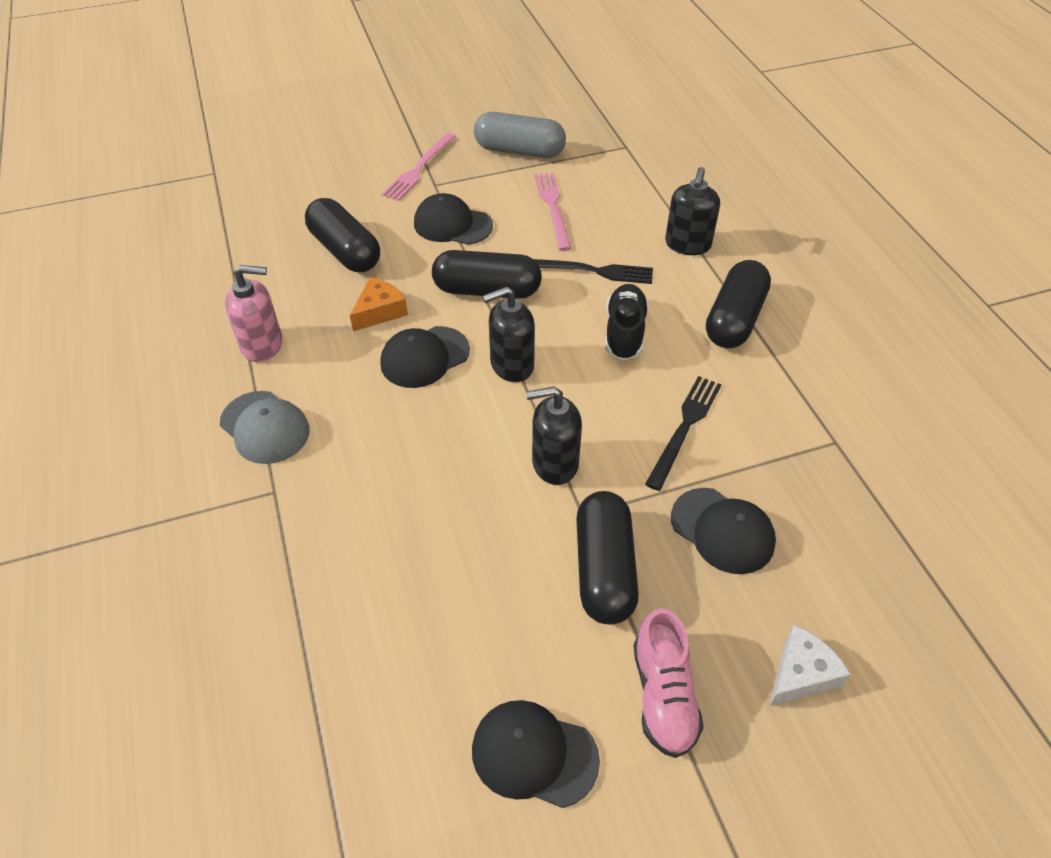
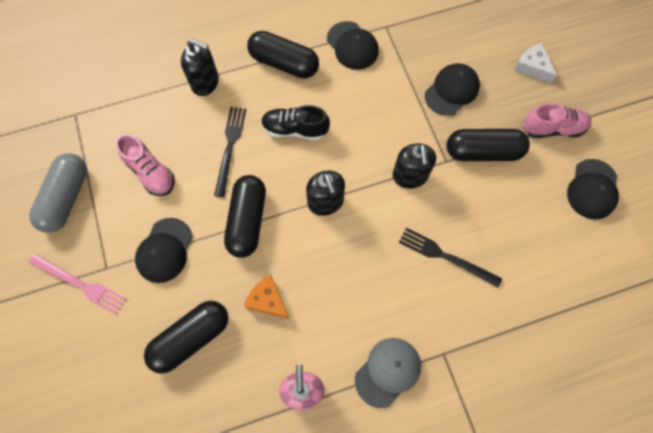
camera: 90 degrees left, 20 degrees up
(424, 357) = (317, 262): black cap -> black cap (352, 46)
(553, 207) = (151, 172): pink fork -> pink shoe
(684, 428) = (378, 102): black fork -> black fork (445, 256)

